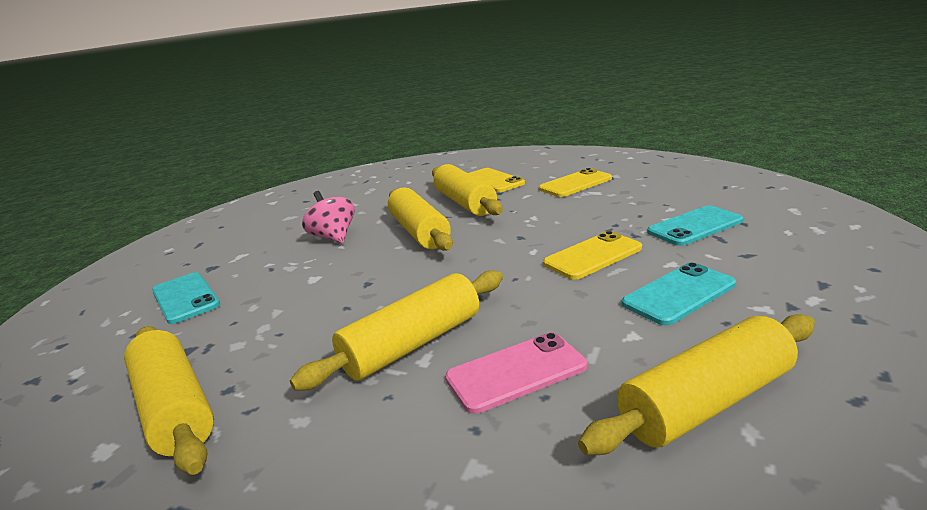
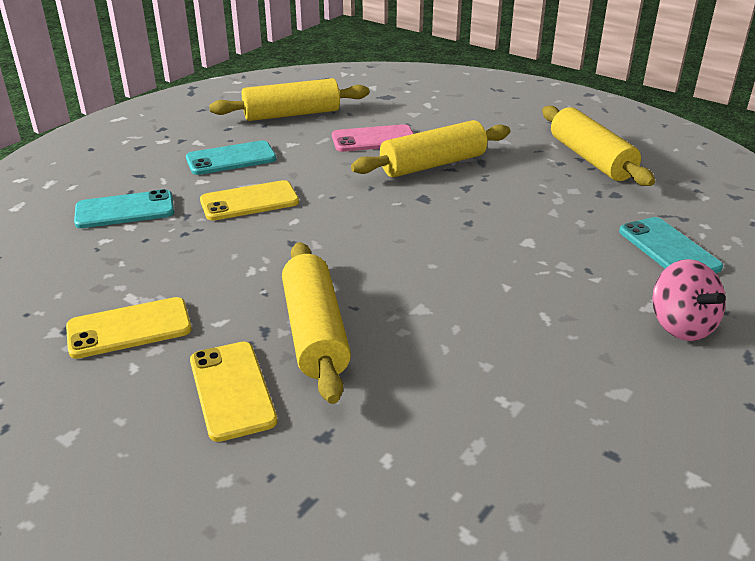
camera: 170 degrees left, 10 degrees up
(334, 237) = (520, 307): pink spinning top -> pink spinning top (681, 325)
(419, 232) = (401, 283): yellow rolling pin -> none

